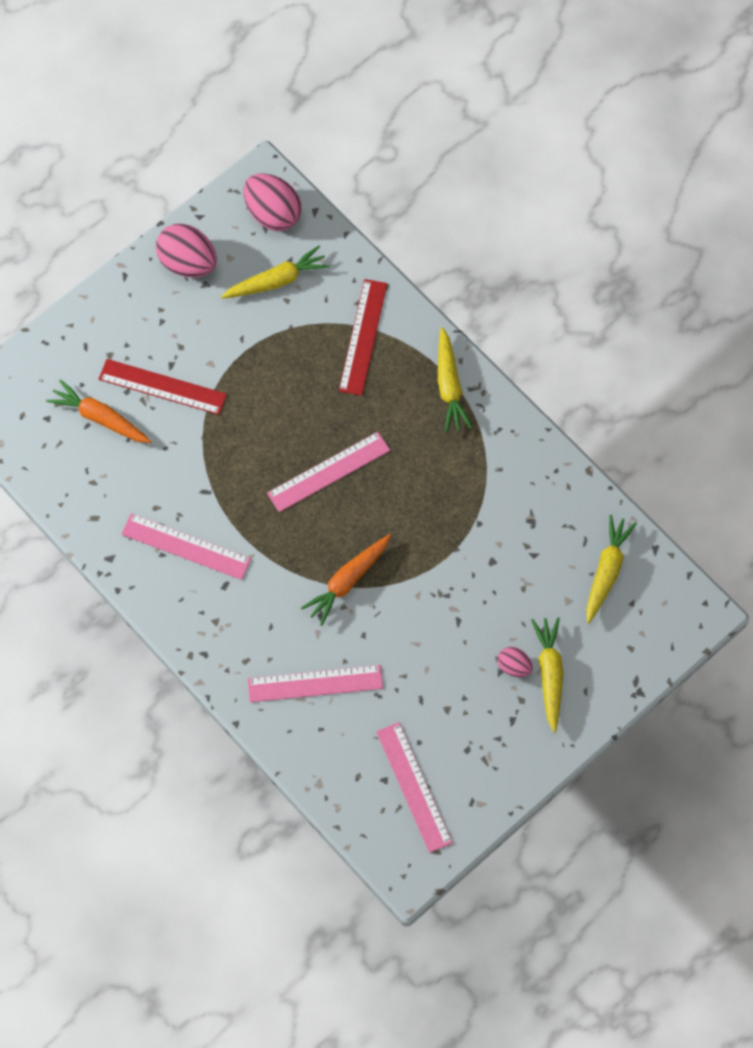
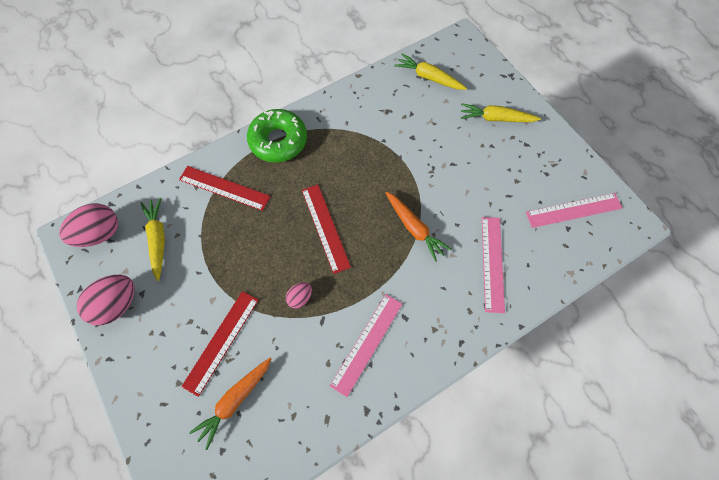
camera: 80 degrees left, 0 degrees up
(328, 472) = (325, 227): pink ruler -> red ruler
(449, 386) = (278, 141): yellow carrot -> green donut
(514, 667) = (489, 137): pink egg -> pink egg (300, 297)

